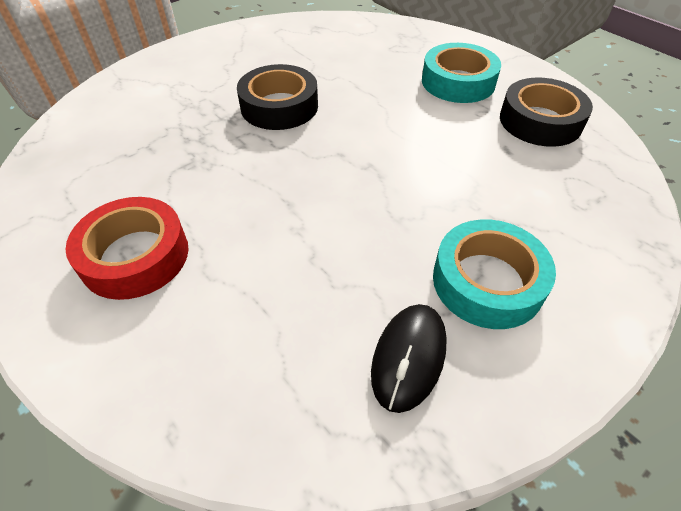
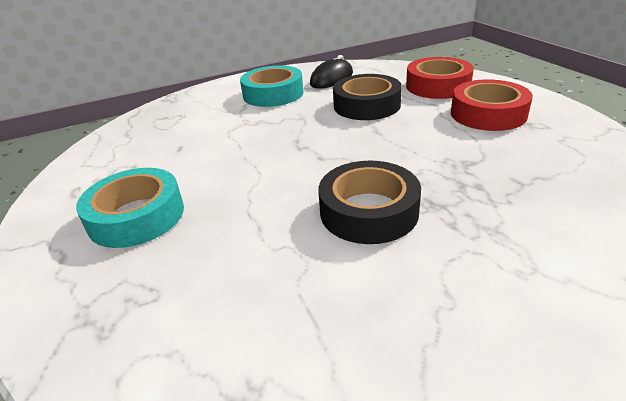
camera: 160 degrees left, 15 degrees down
(193, 343) = (437, 86): none -> red tape
(540, 121) = (121, 165): black tape -> black tape (366, 105)

